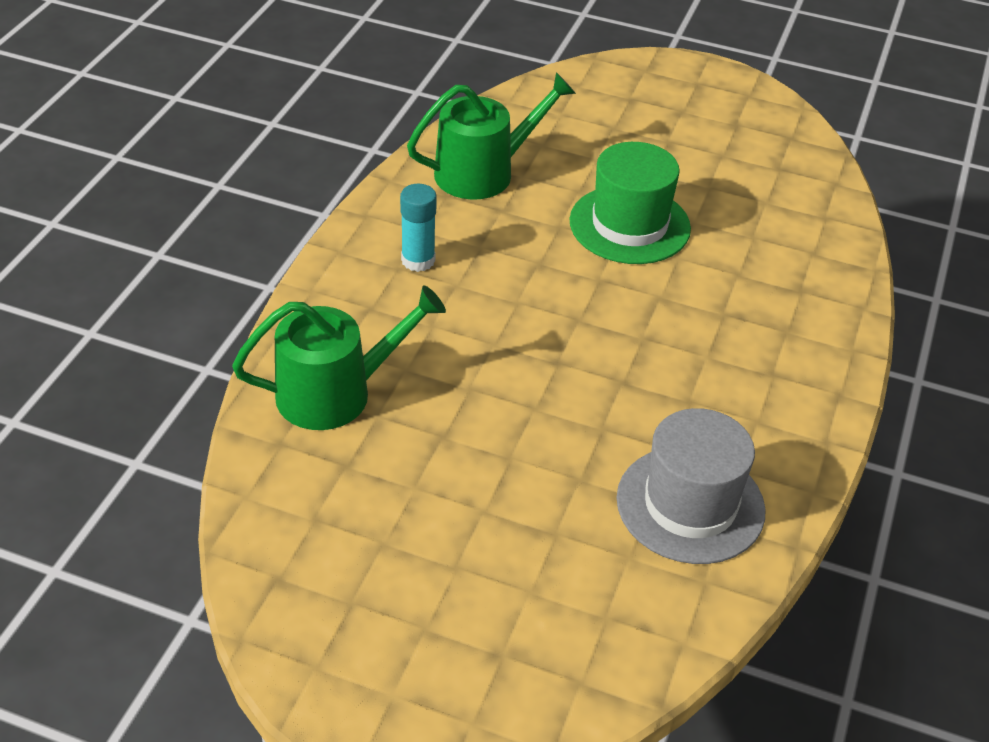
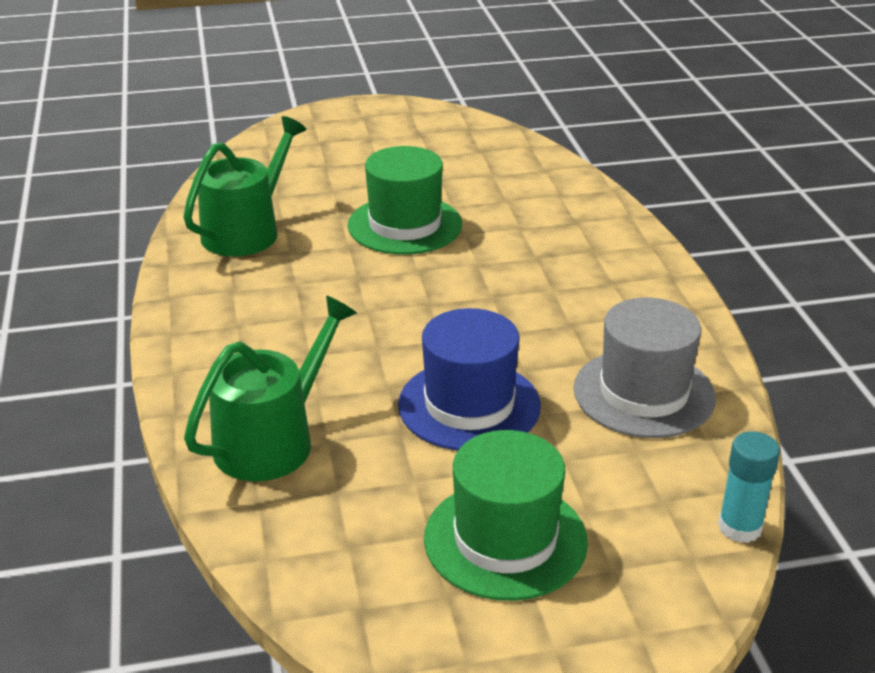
camera: 30 degrees left, 10 degrees down
(418, 260) = (251, 313): turquoise glue stick -> turquoise glue stick (740, 527)
(439, 580) = (505, 540): none -> green hat
(522, 439) = (469, 405): none -> blue hat

